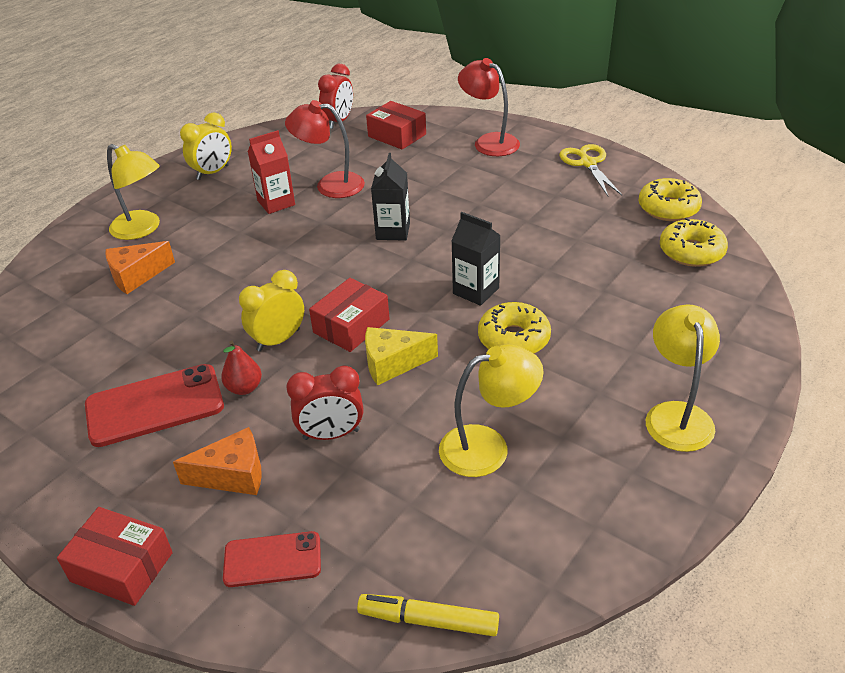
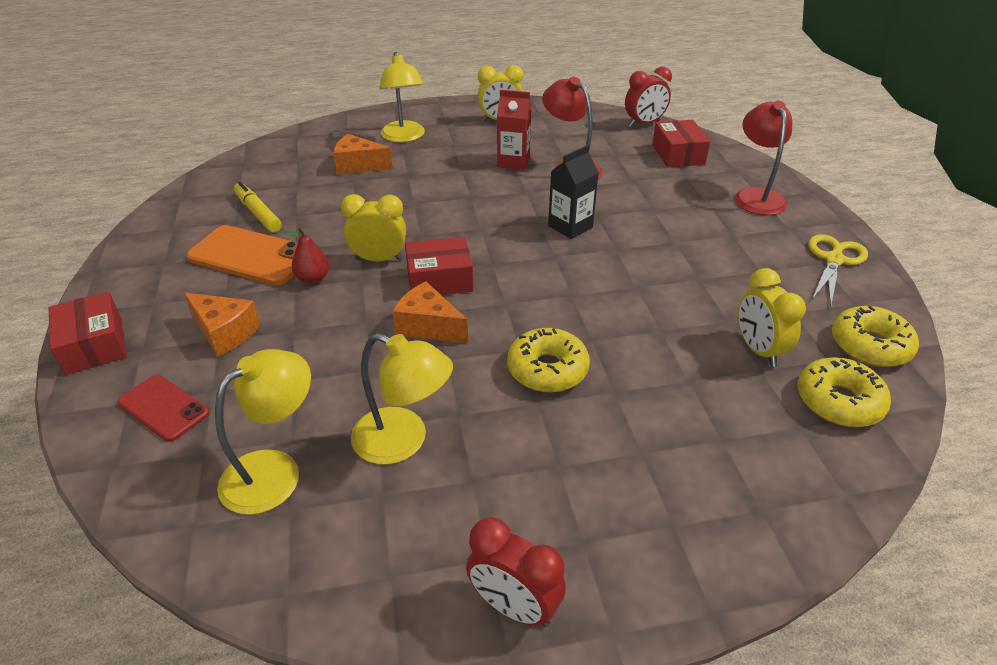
camera: 40 degrees right, 0 degrees up
(155, 406) = (250, 256): red phone -> orange phone
(331, 434) = (316, 349): red clock -> red clock (514, 606)
(392, 363) = (428, 326): yellow cheese -> orange cheese
(428, 620) = (178, 537): yellow marker -> yellow marker (258, 213)
(476, 291) = (571, 311): black carton -> none
(616, 247) = (758, 350): none -> yellow clock
(676, 415) = (600, 542): yellow lamp -> yellow lamp (275, 471)

